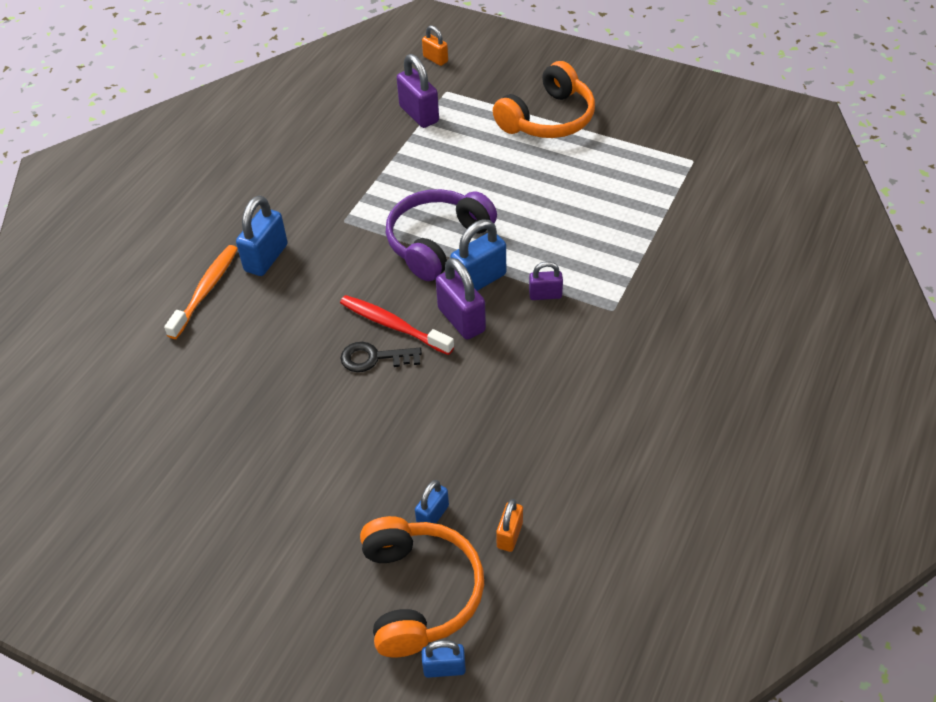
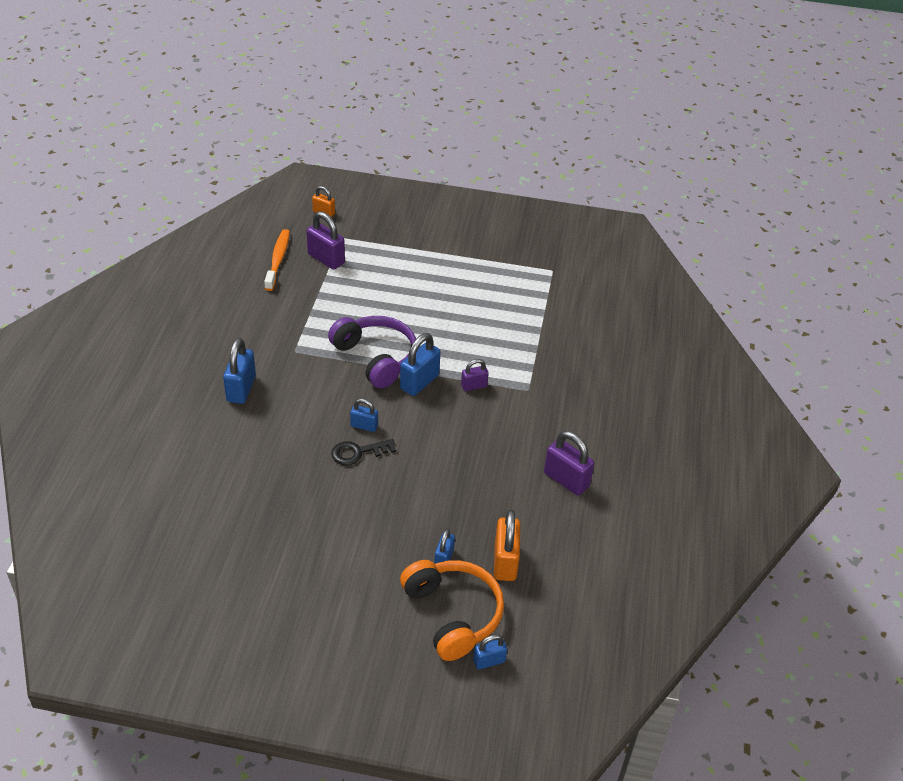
camera: 20 degrees left, 5 degrees down
(206, 290) = (200, 421): orange toothbrush -> orange toothbrush (278, 260)
(393, 325) = (364, 426): red toothbrush -> blue padlock
(437, 242) = (376, 357): purple headphones -> purple headphones turned 120 degrees clockwise
(461, 320) = (416, 414): purple padlock -> purple padlock (566, 480)
(509, 535) = (505, 562): orange padlock -> orange padlock, size x1.70
(548, 119) = (431, 251): orange headphones -> none

